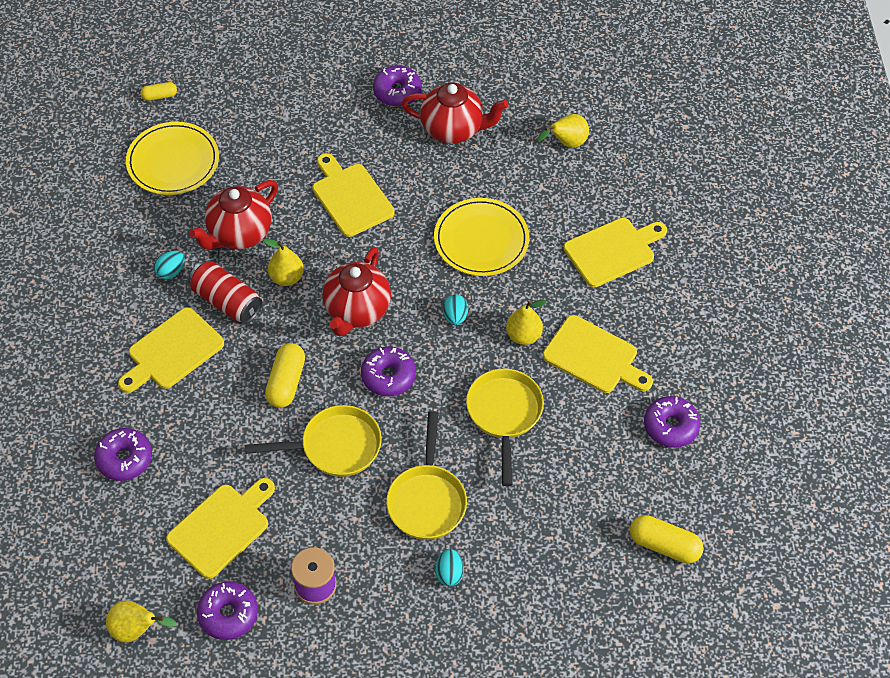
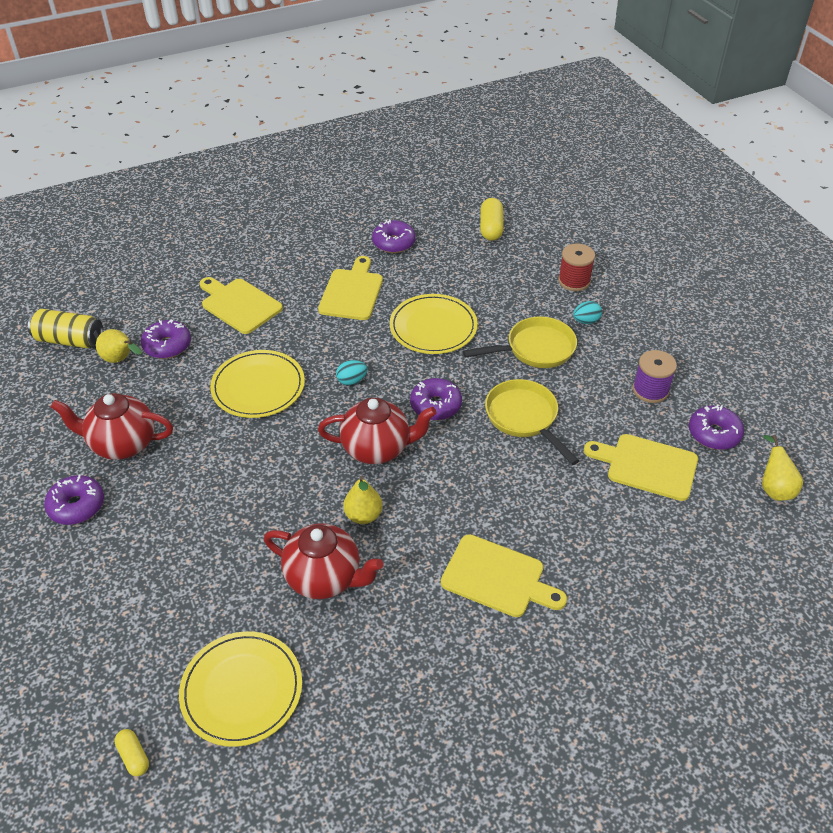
camera: 110 degrees left, 10 degrees down
(124, 459) = (634, 566): purple donut -> purple donut (167, 345)
(171, 272) = (401, 622): turquoise egg -> none
(226, 301) = (415, 555): red can -> none
(286, 382) = (481, 473): yellow capsule -> none
(350, 197) = (240, 498): yellow cutting board -> none
(453, 129) = (122, 444): red teapot -> red teapot turned 75 degrees counterclockwise
(504, 415) = (433, 327): yellow pan -> yellow plate
(523, 335) = (351, 335): yellow pear -> none
(524, 595) = (574, 281): none -> red spool
(611, 110) = (70, 340): none -> yellow can

